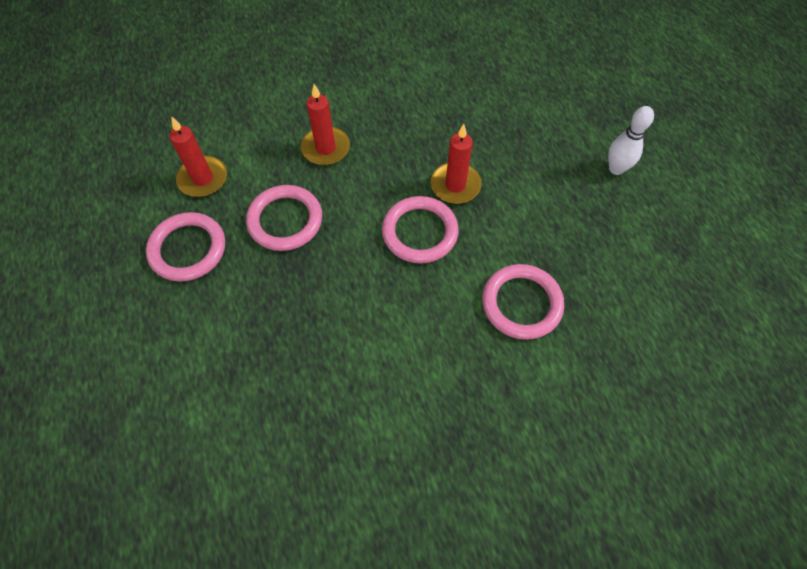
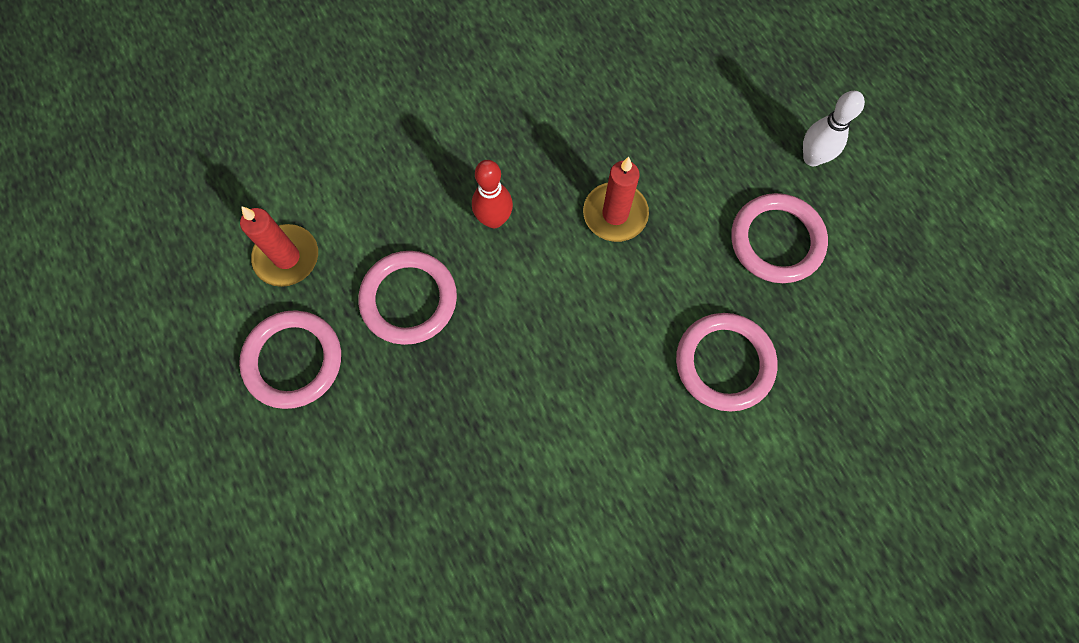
camera: 10 degrees left, 10 degrees up
(325, 148) = (437, 187): red candle -> none
(362, 176) = (494, 219): none -> red bowling pin
(420, 232) = (583, 287): pink ring -> pink ring (776, 240)

